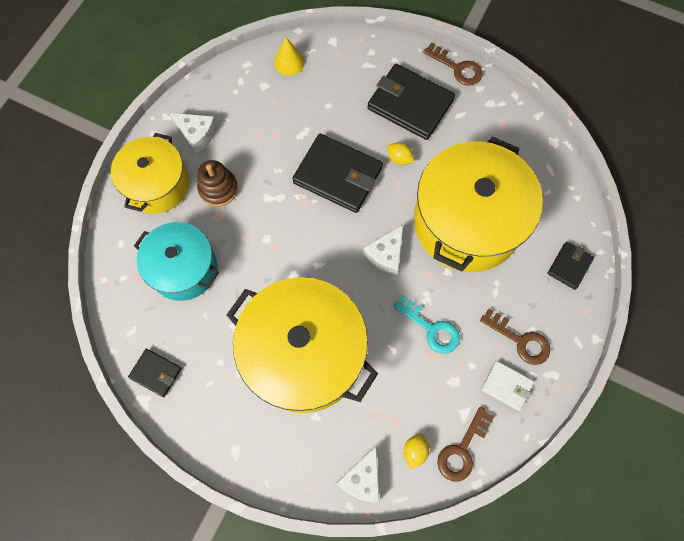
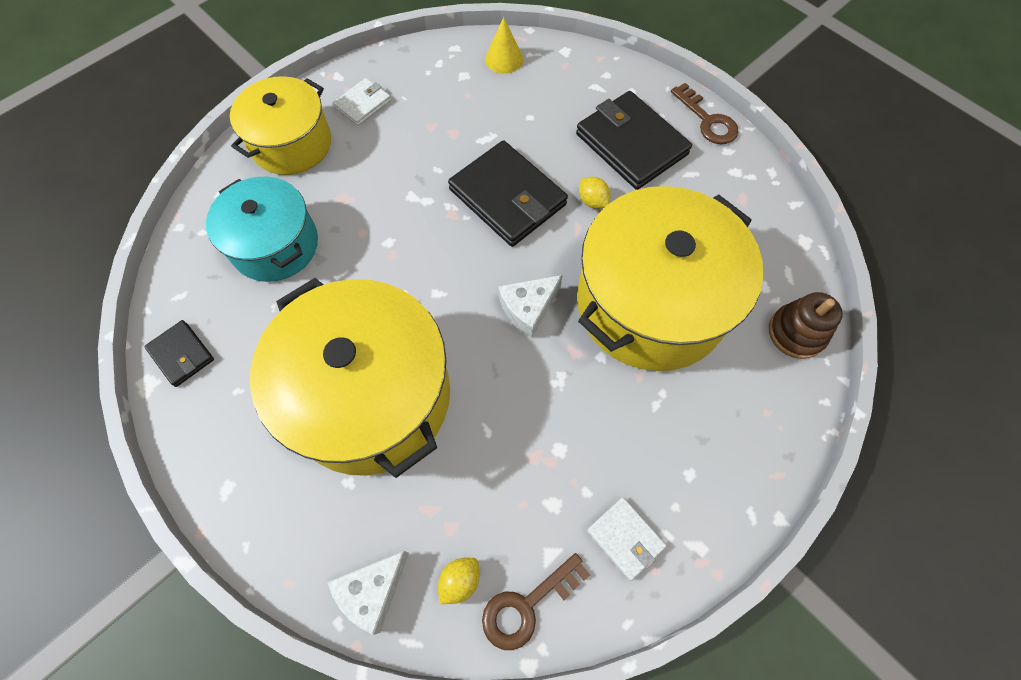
camera: 20 degrees right, 5 degrees down
(197, 134) = (363, 104): white cheese -> white wallet
(218, 189) = (359, 169): brown stacking toy -> brown stacking toy (796, 333)
(431, 328) = (550, 422): turquoise key -> none
(520, 340) = (668, 482): brown key -> none
(569, 266) = (774, 406): black wallet -> none

